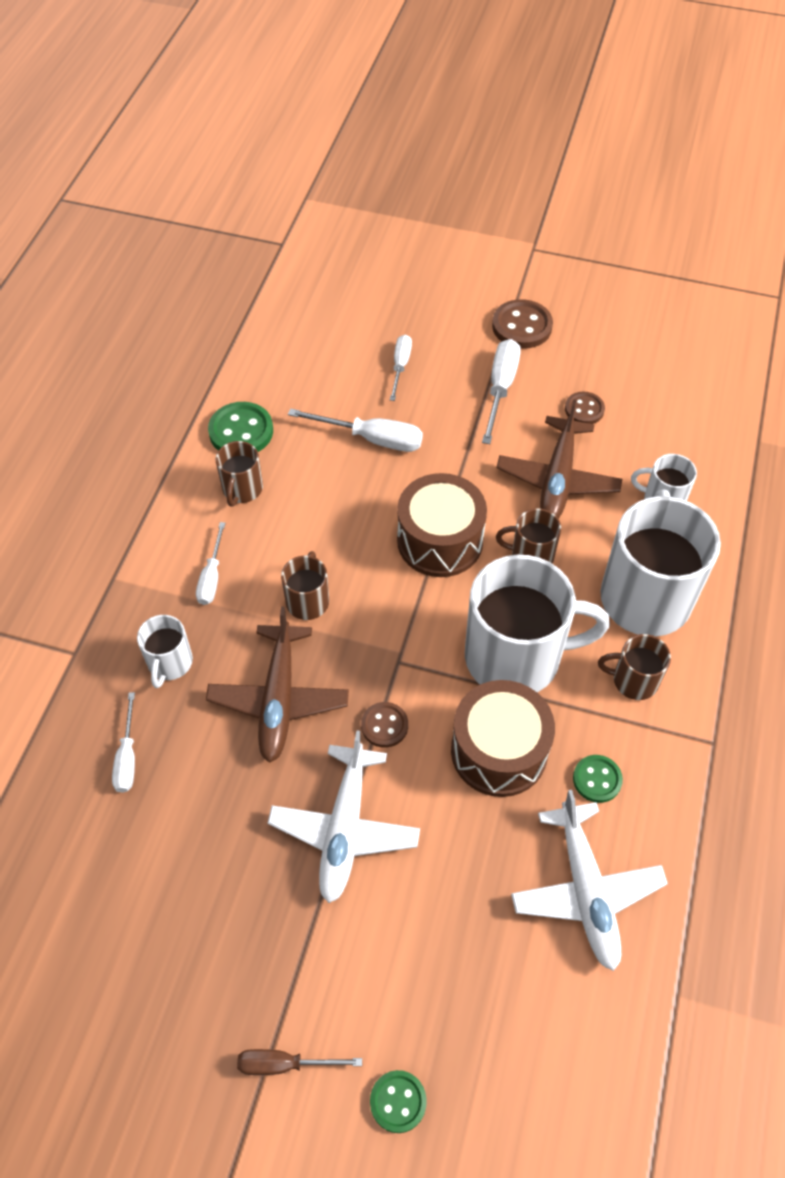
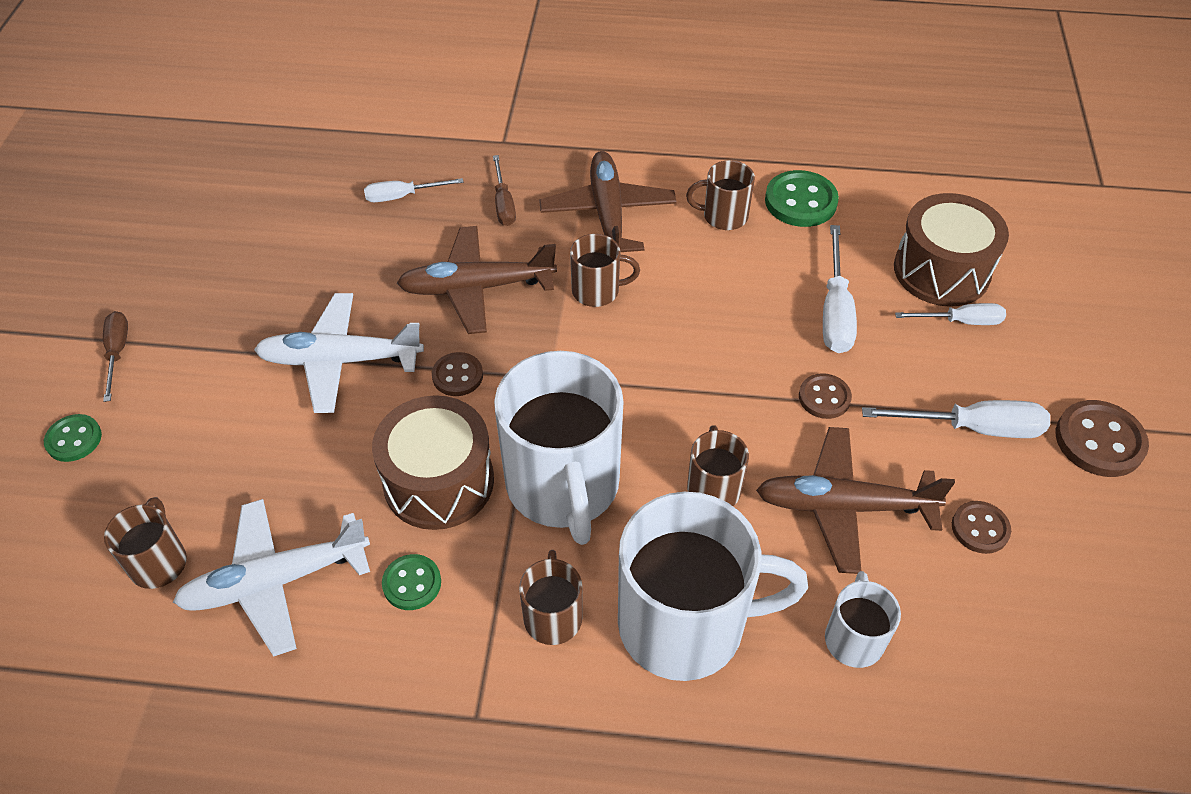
camera: 80 degrees right, 5 degrees down
(169, 663) = (503, 204): white mug -> brown screwdriver
(211, 577) = (608, 214): white screwdriver -> brown plane
(440, 541) = (708, 393): brown drum -> brown drum (941, 271)
(457, 467) = (824, 397): none -> brown button
(556, 998) = (159, 562): none -> brown mug

